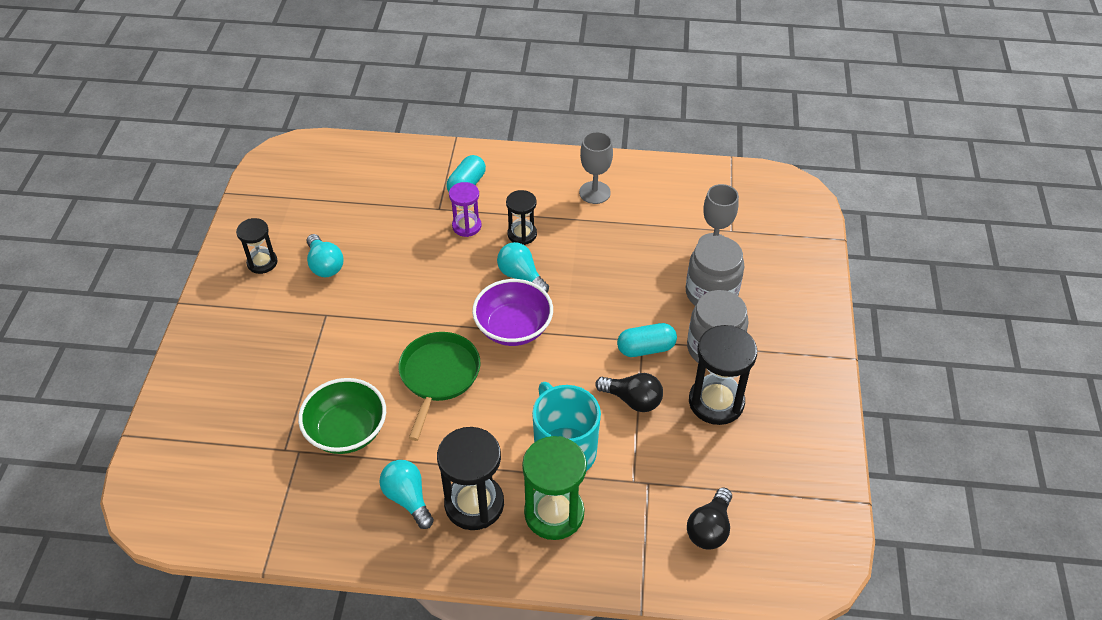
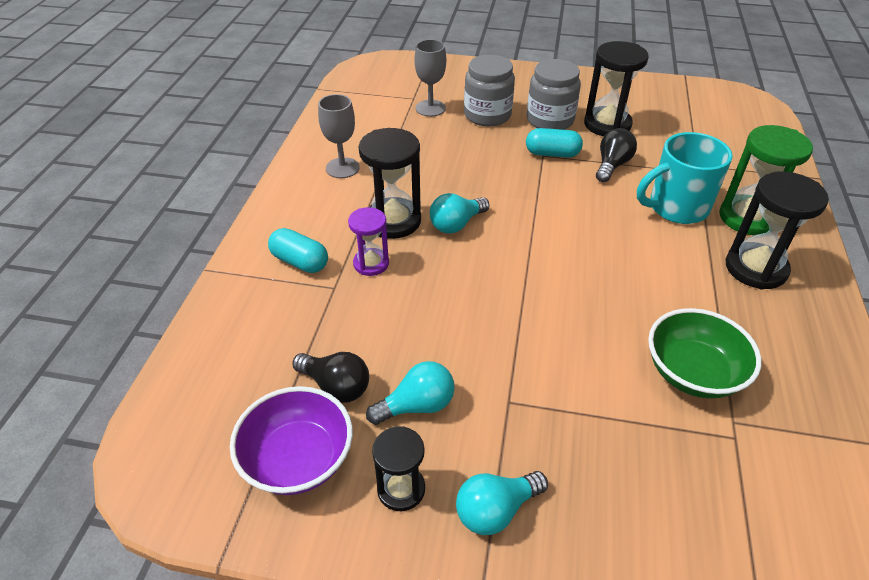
camera: 85 degrees left, 5 degrees down
(408, 498) = (766, 318): turquoise light bulb -> turquoise light bulb (496, 510)
(438, 375) = (599, 291): green pan -> none
(513, 328) = (529, 233): purple bowl -> purple bowl (298, 459)
(522, 234) = (393, 221): black hourglass -> black hourglass, size x1.66
(646, 348) = (552, 154): turquoise capsule -> turquoise capsule turned 75 degrees counterclockwise
(709, 528) = (731, 139): black light bulb -> black light bulb (336, 386)

